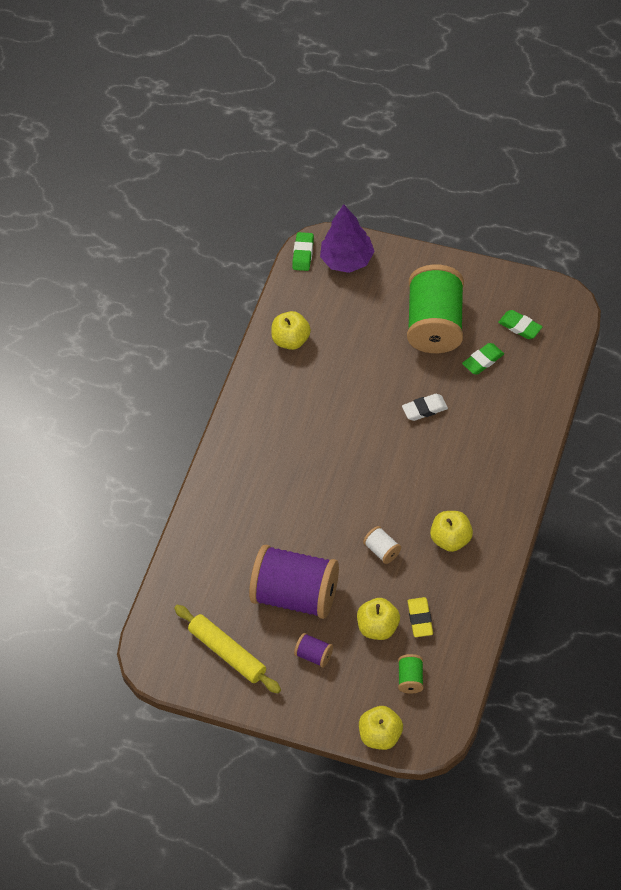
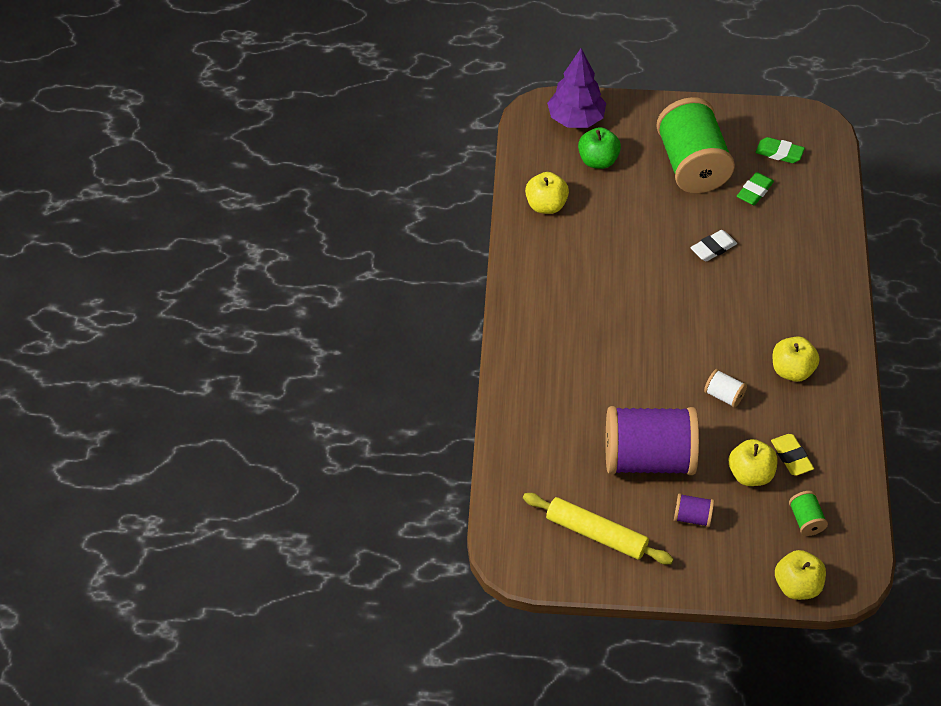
camera: 20 degrees left, 5 degrees down
(303, 254) = (527, 120): green eraser -> none
(352, 304) = (598, 161): none -> green apple

